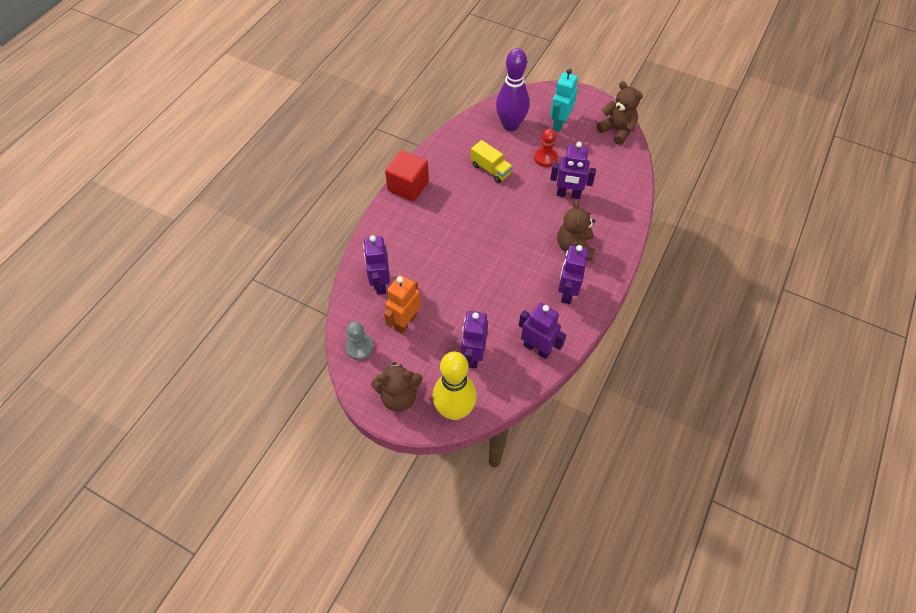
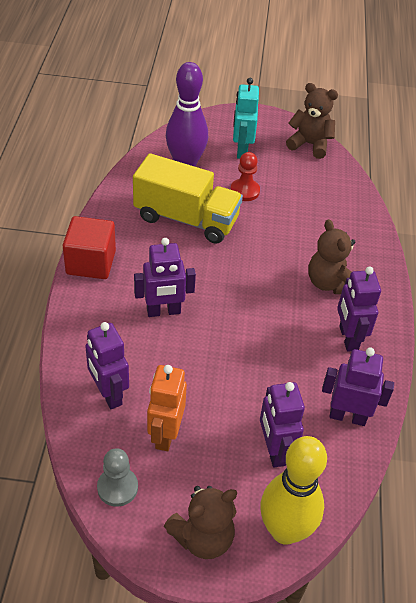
camera: 25 degrees left, 10 degrees down
(491, 169) = (186, 219): yellow truck -> yellow truck, size x1.85
(568, 194) = (291, 225): purple robot -> purple robot (163, 311)

